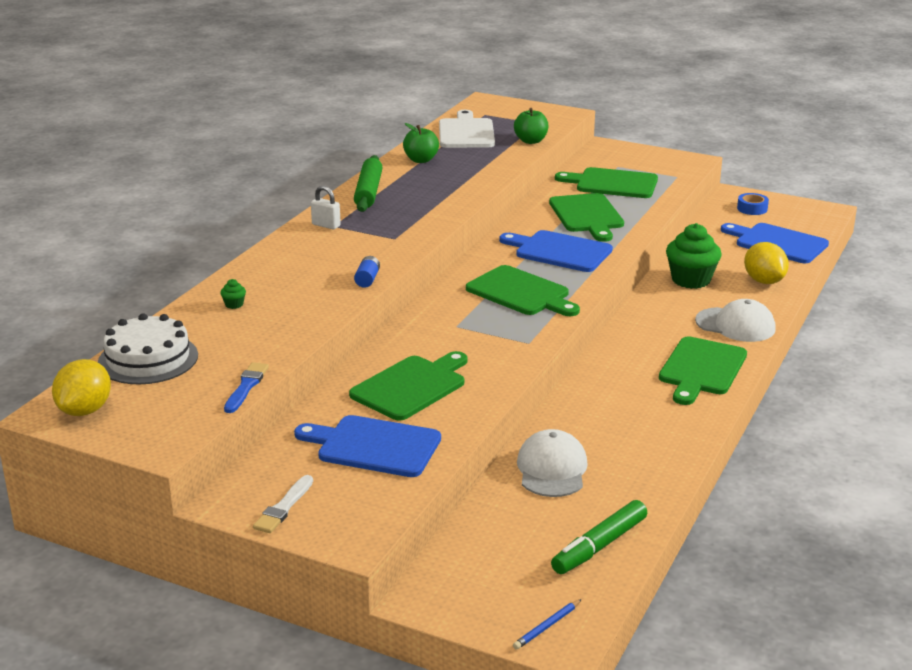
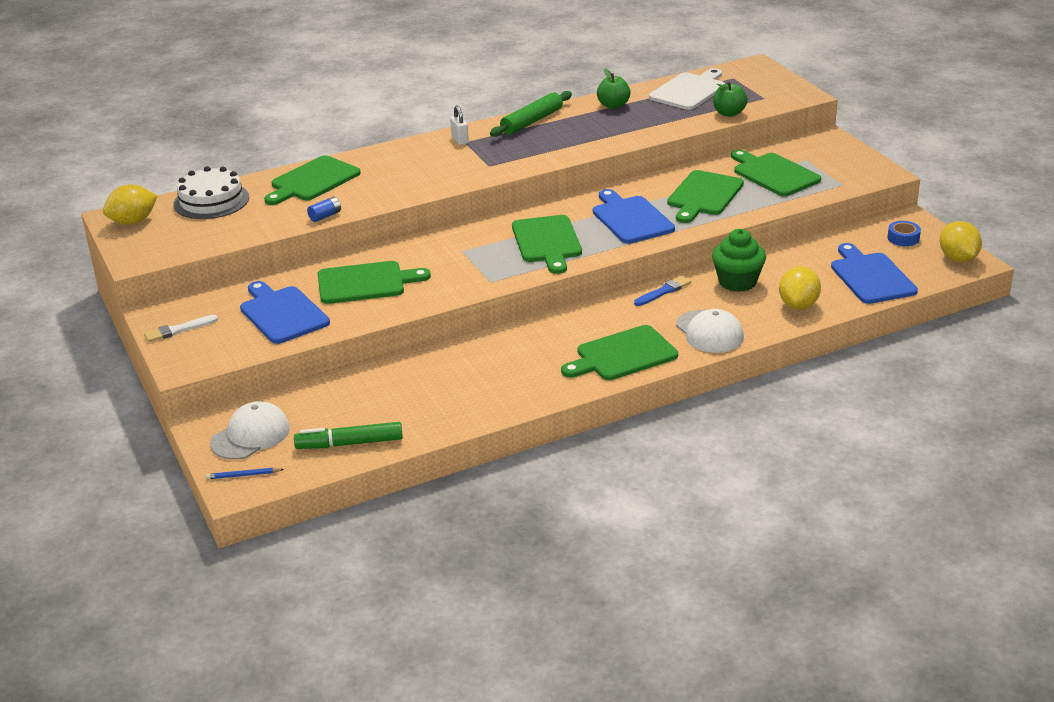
camera: 40 degrees right, 5 degrees up
(234, 304) = (312, 181): green cupcake -> green cutting board
(246, 387) = (234, 240): blue brush -> blue brush (663, 291)
(367, 279) = (420, 191): blue battery -> blue battery (325, 216)
(552, 469) = (401, 381): white cap -> white cap (250, 435)
(812, 211) = (958, 258): none -> yellow lemon

